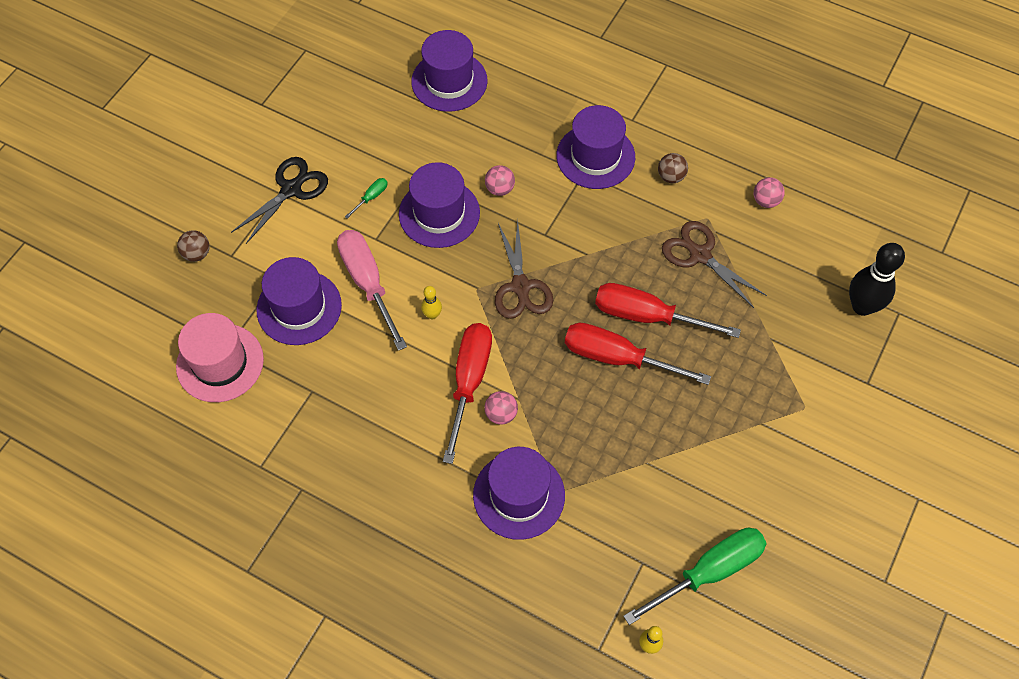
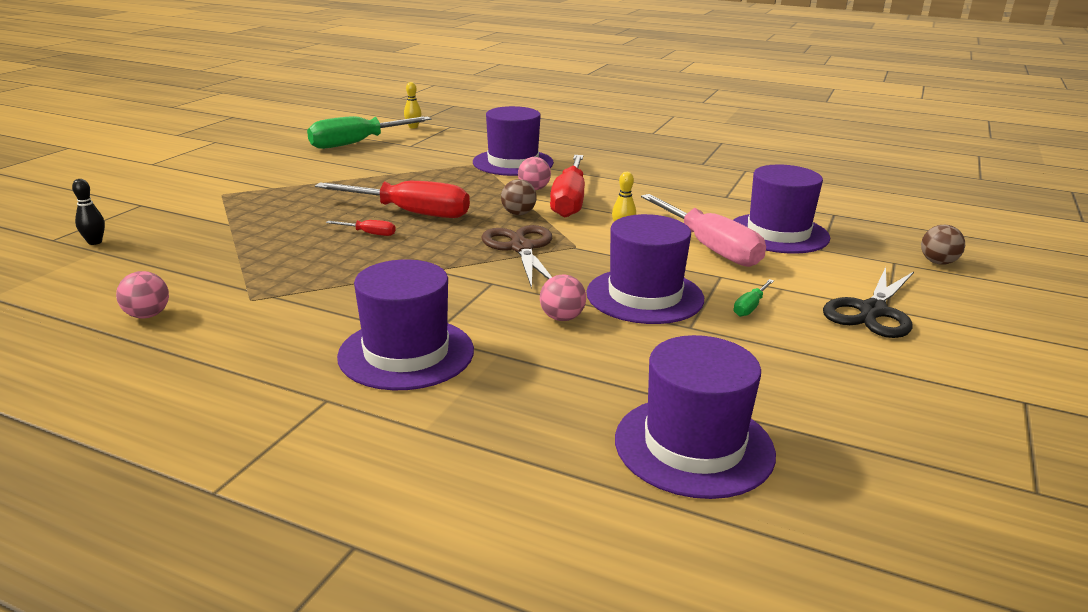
camera: 175 degrees right, 35 degrees down
(220, 363) = (832, 207): pink hat -> none
(646, 316) = (370, 234): red screwdriver -> red screwdriver, size x0.42
(671, 176) = (286, 335): brown ball -> brown ball (518, 214)
(700, 255) = (280, 271): brown scissors -> none
(862, 306) = (95, 242): black bowling pin -> black bowling pin, size x0.48

